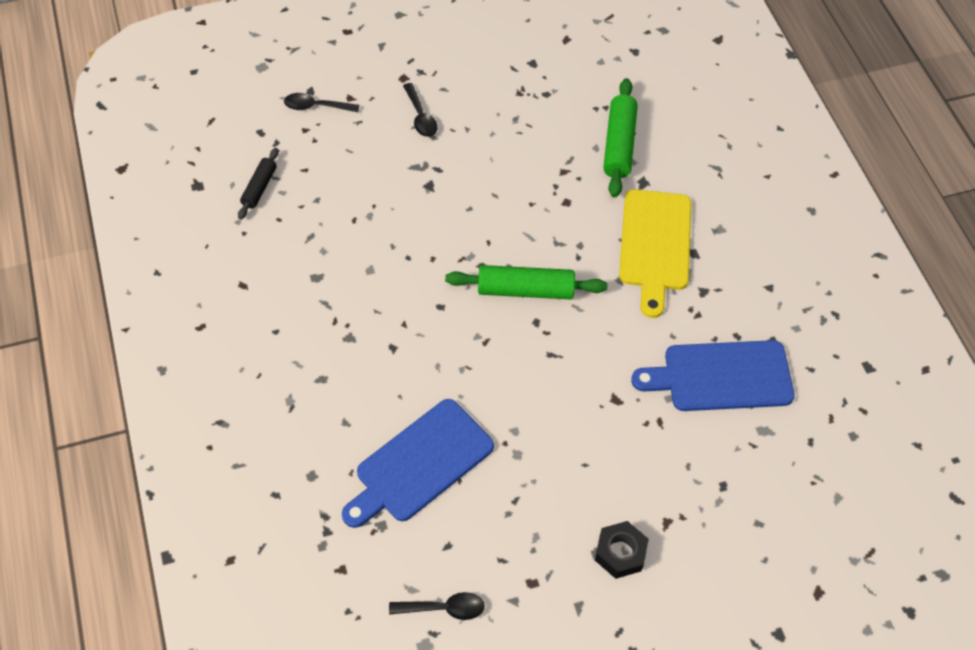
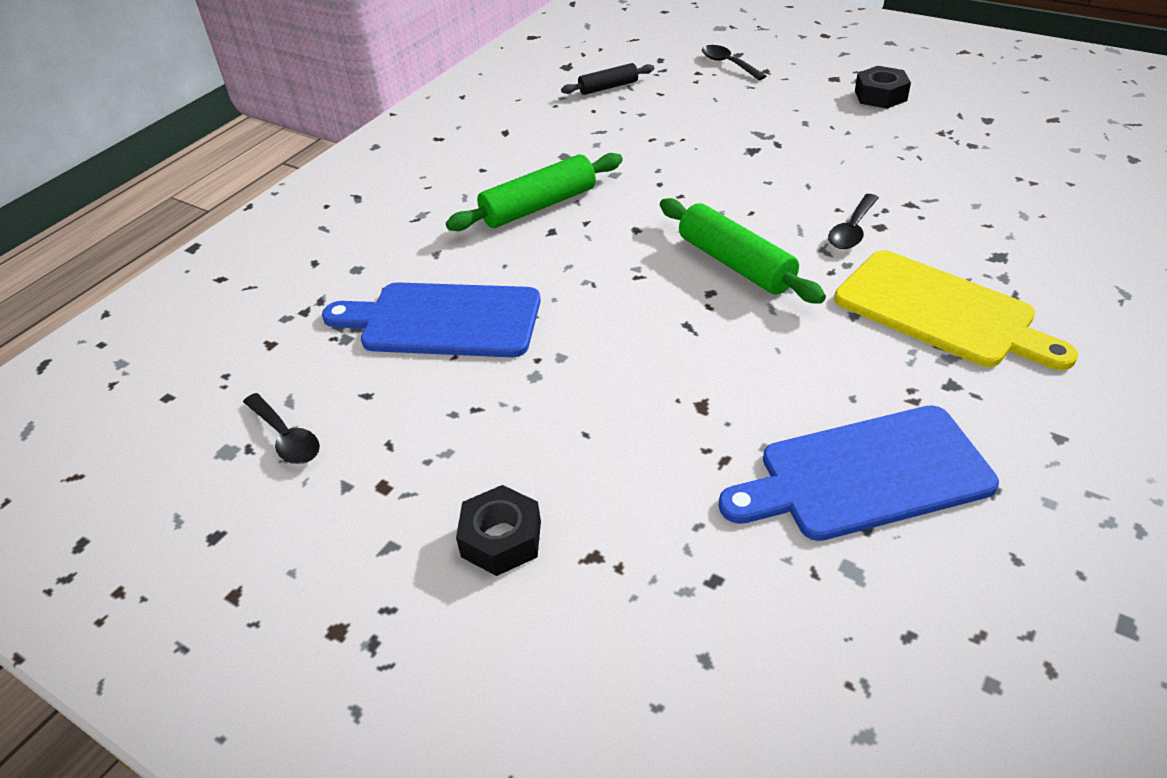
camera: 55 degrees right, 15 degrees down
(420, 116) = (813, 106): black spoon -> black spoon (852, 230)
(450, 78) = (880, 96): none -> black nut
(619, 144) = (1009, 215): green rolling pin -> green rolling pin (539, 206)
(655, 245) = (941, 312): yellow cutting board -> yellow cutting board turned 105 degrees counterclockwise
(721, 376) = (865, 475): blue cutting board -> blue cutting board turned 60 degrees counterclockwise

